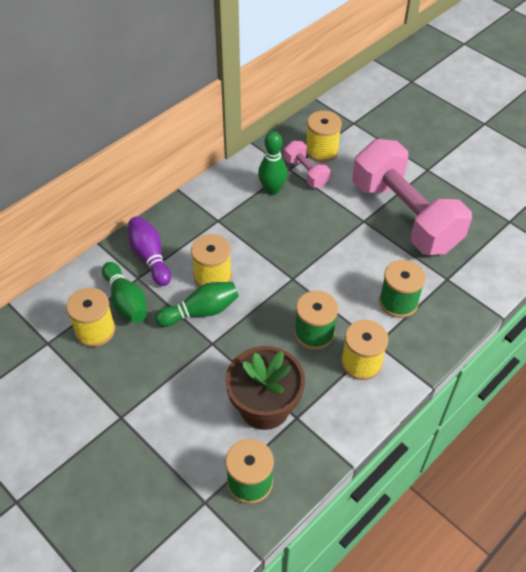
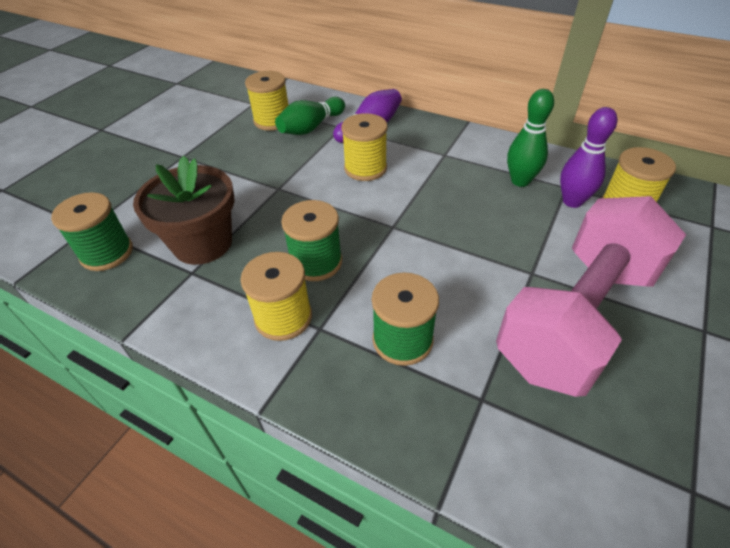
camera: 75 degrees right, 5 degrees down
(201, 311) = (316, 172): green bowling pin -> none
(306, 173) = (572, 201): pink dumbbell -> purple bowling pin

